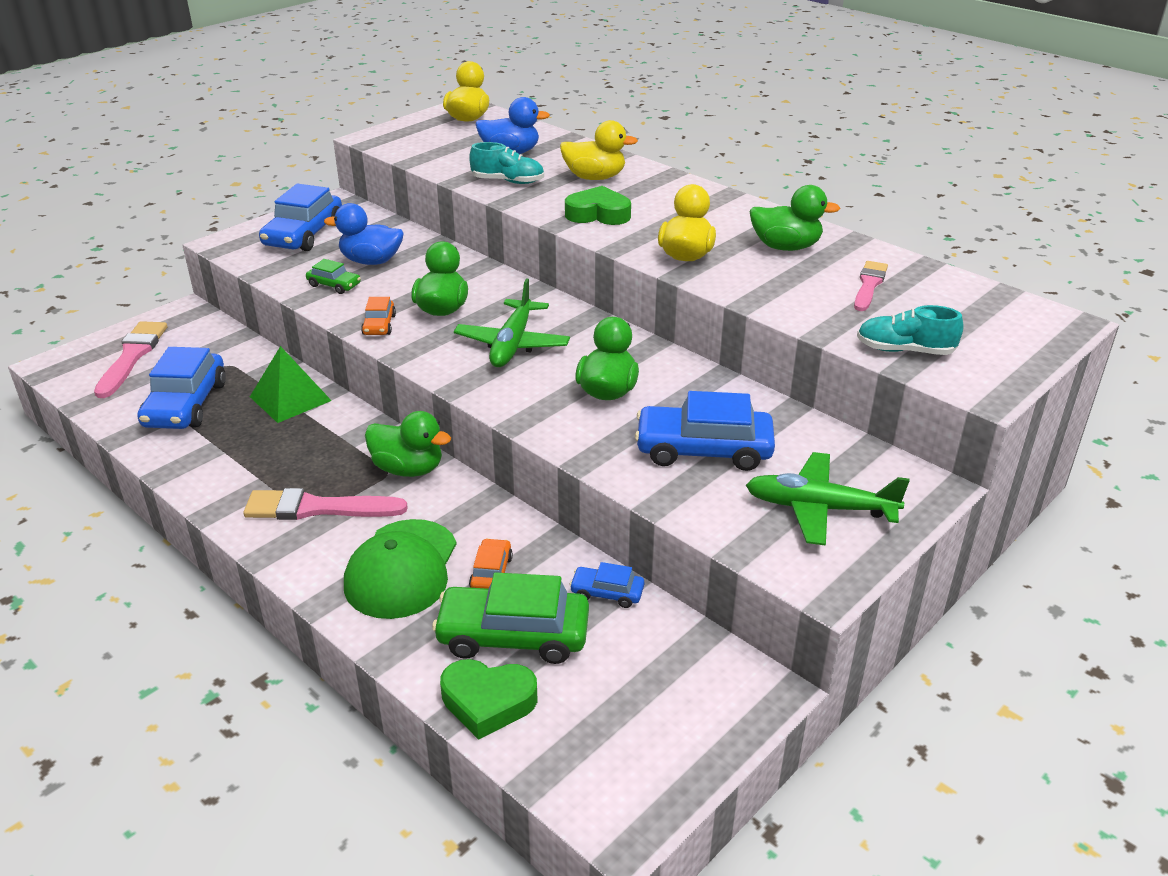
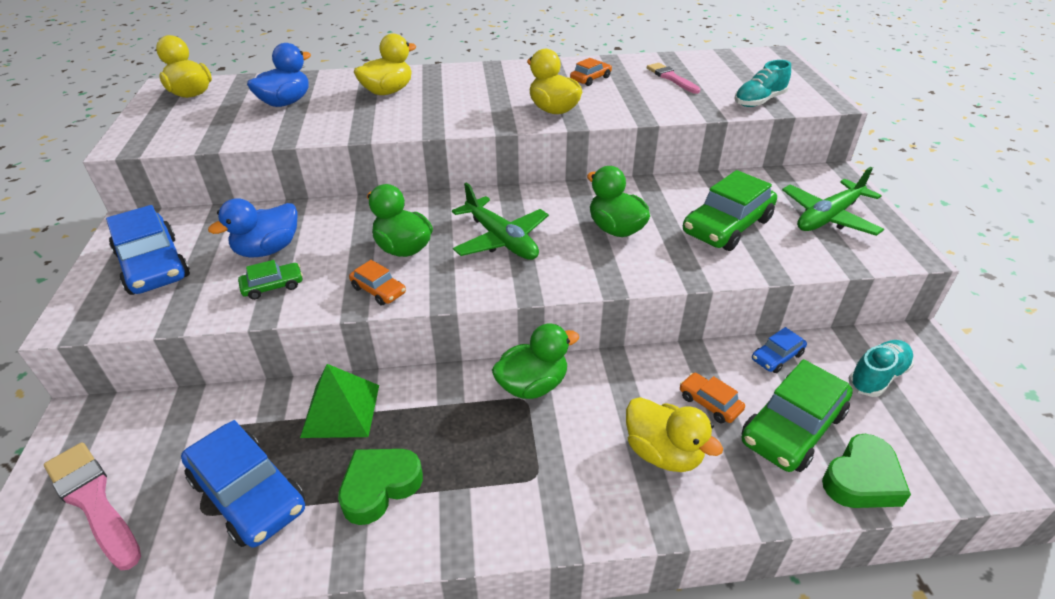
camera: 50 degrees left, 5 degrees up
(317, 508) = (529, 468): pink brush -> none
(401, 569) = (663, 453): green cap -> yellow duck
(508, 181) = (329, 122): turquoise shoe -> turquoise shoe (877, 377)
(598, 214) = (444, 112): green heart -> green heart (379, 487)
(703, 450) = (727, 226): blue car -> green car
(786, 247) = (590, 79): green duck -> orange car

